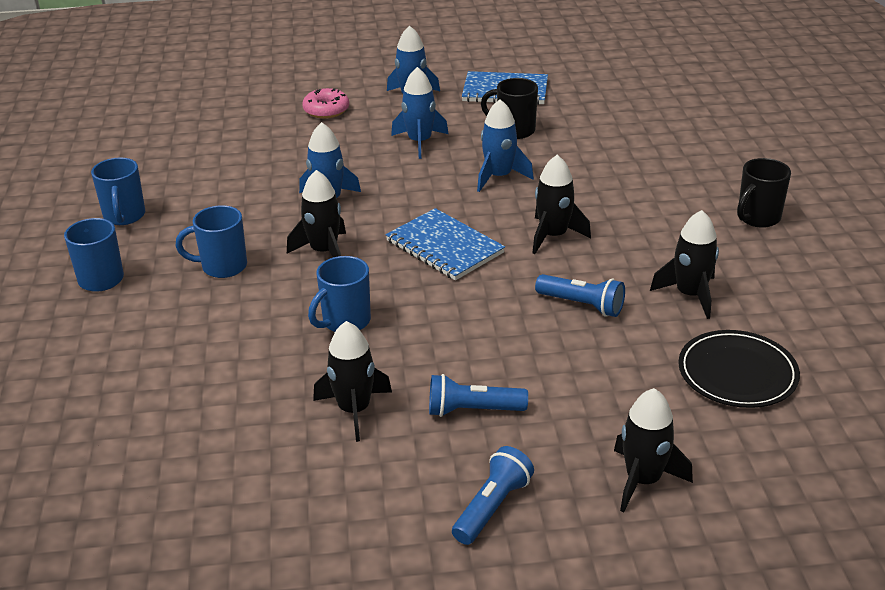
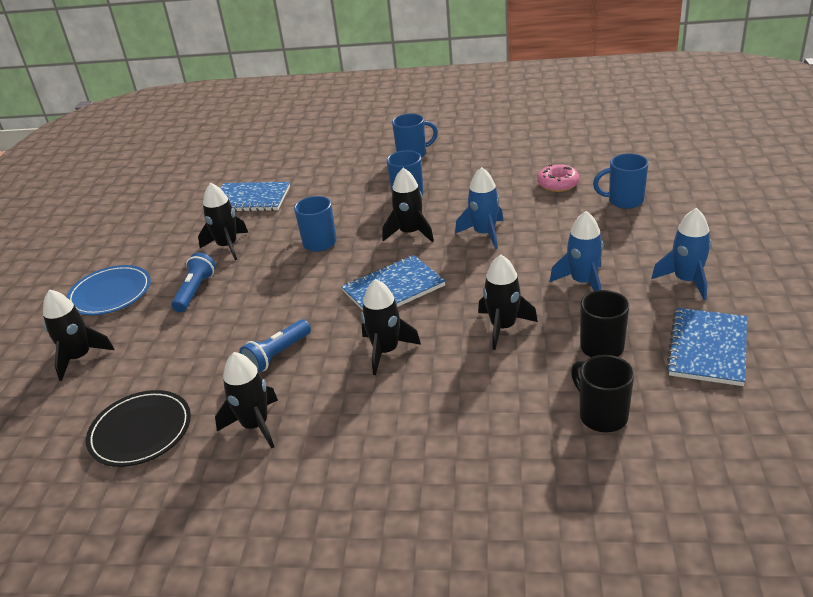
camera: 105 degrees right, 0 degrees up
(124, 216) = (487, 155): blue mug -> blue mug (624, 201)
(207, 423) = (250, 199): none -> blue notebook
(326, 110) = (656, 230): pink donut -> pink donut (558, 184)
(492, 507) = (110, 293): blue flashlight -> blue plate
(499, 177) = (503, 327): blue rocket -> black rocket
(757, 218) = (361, 515): black mug -> black mug (601, 415)

